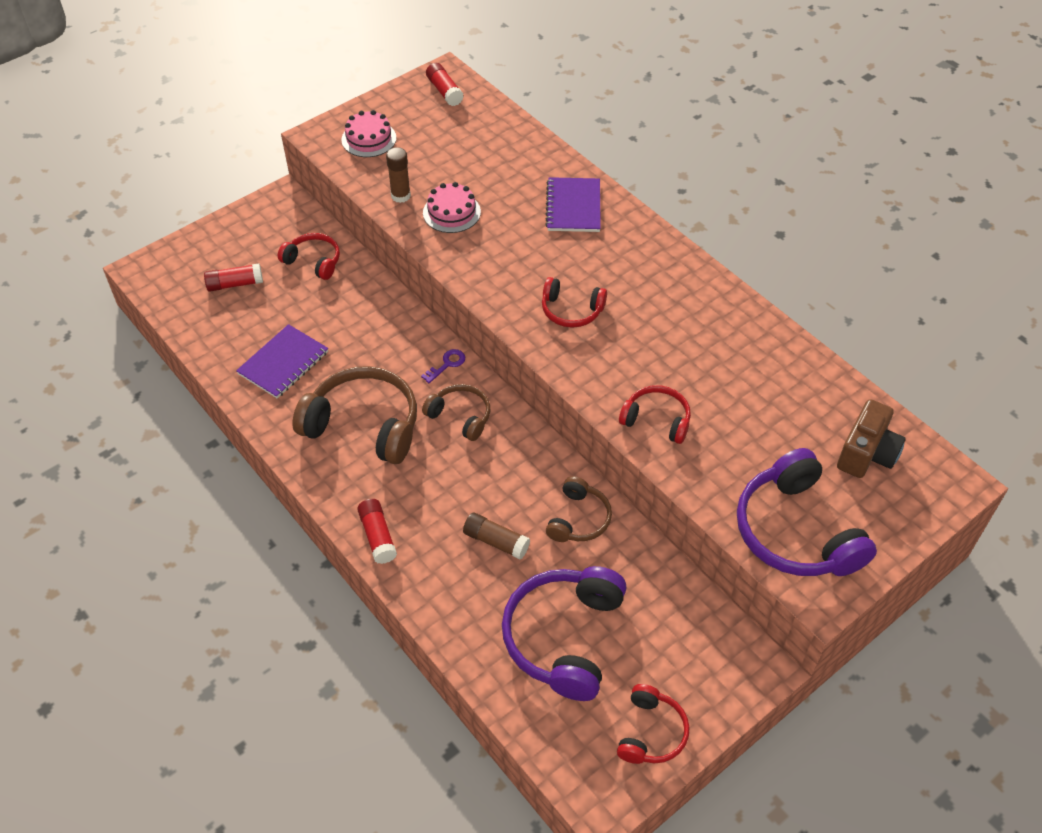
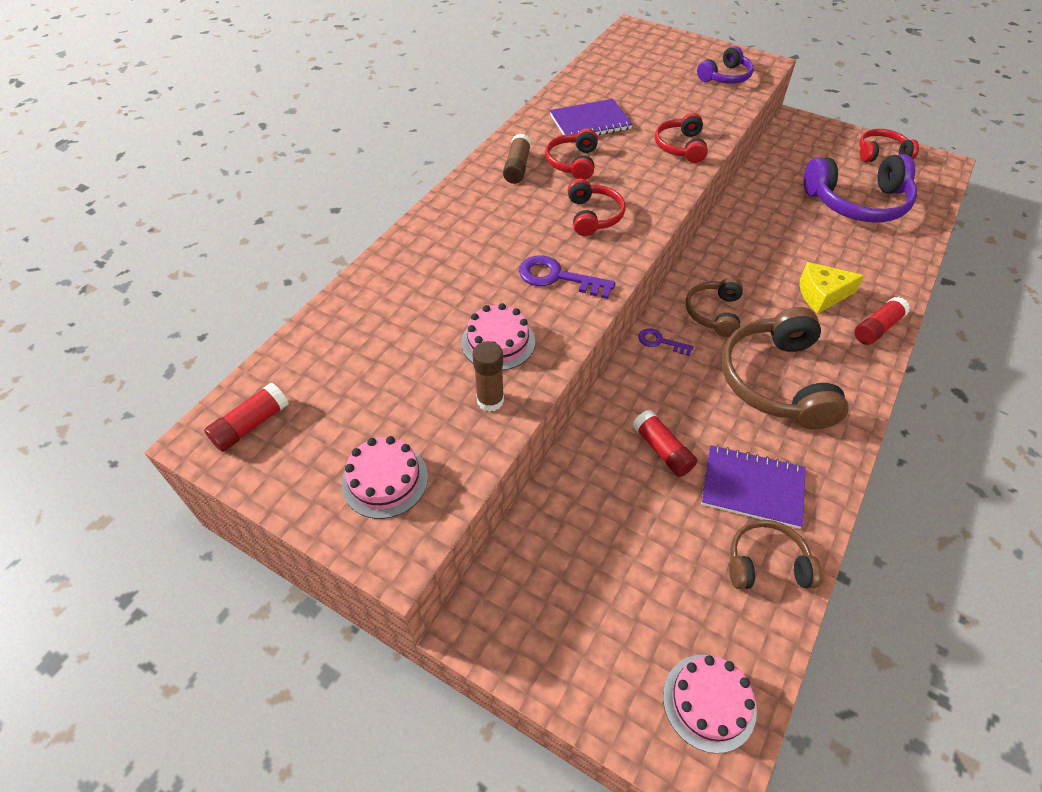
camera: 110 degrees left, 0 degrees up
(174, 281) = (709, 702): none -> pink cake
(235, 284) = (668, 608): red glue stick -> red glue stick (662, 450)
(313, 261) = (581, 527): red headphones -> red headphones (573, 163)
(441, 515) = (822, 294): none -> yellow cheese
(496, 541) = (816, 255): brown glue stick -> brown glue stick (517, 167)
(503, 263) = (557, 277): none -> purple key
(573, 207) = (444, 247): purple notebook -> purple notebook (590, 122)
(578, 519) = (757, 217): brown headphones -> brown headphones (766, 564)
(796, 531) = (725, 77): purple headphones -> purple headphones, size x0.55
(866, 454) = (637, 59): brown camera -> none

